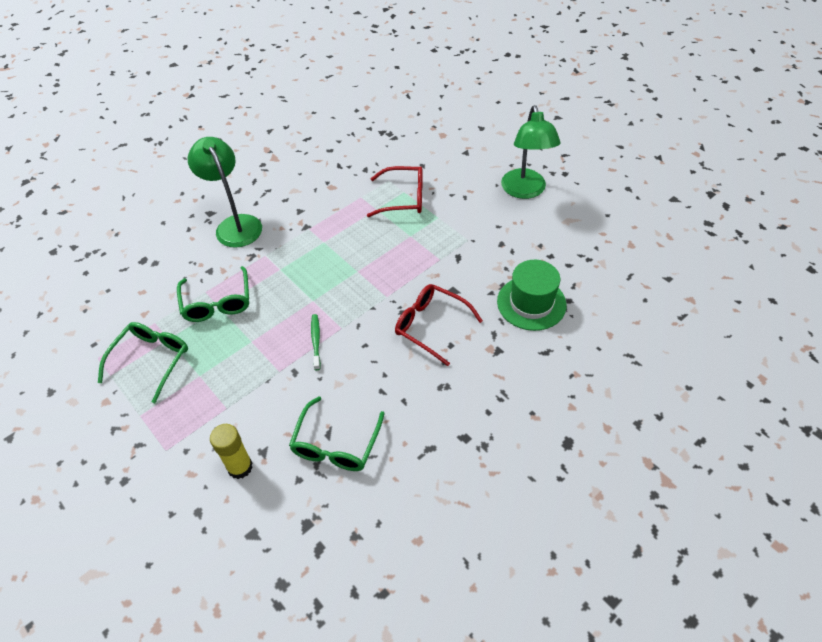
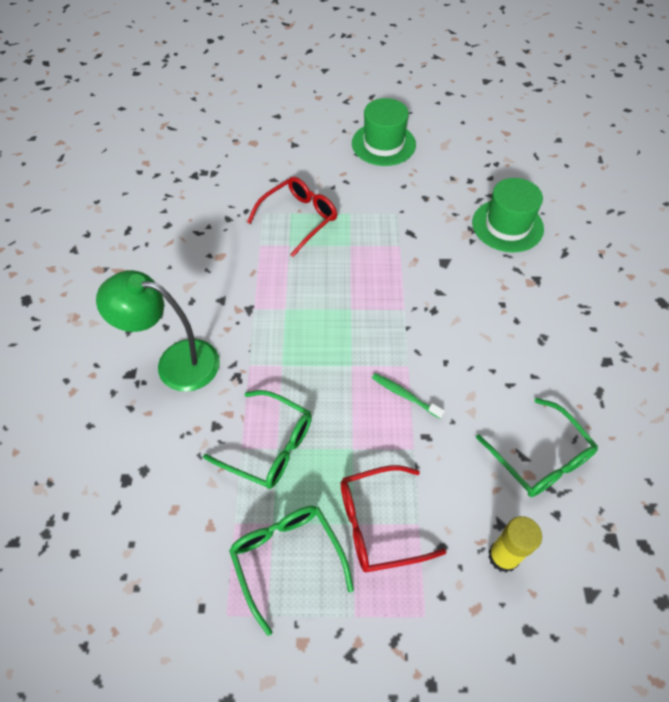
camera: 50 degrees left, 5 degrees up
(431, 326) = (469, 302): red glasses -> red glasses (378, 524)
(525, 191) = (383, 144): green lamp -> green hat

